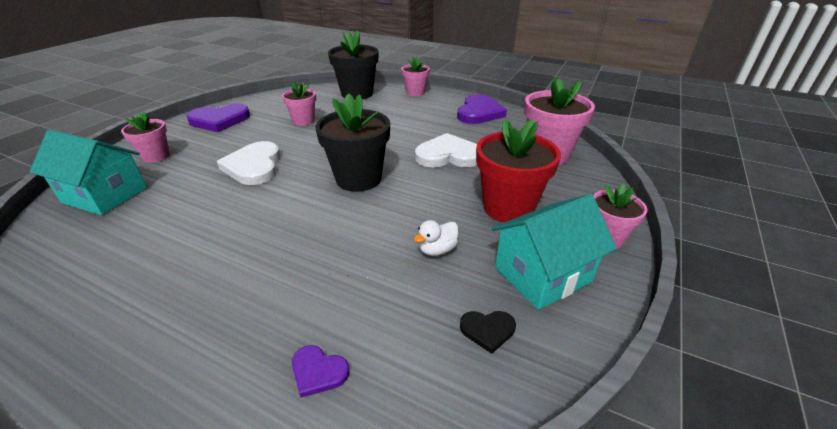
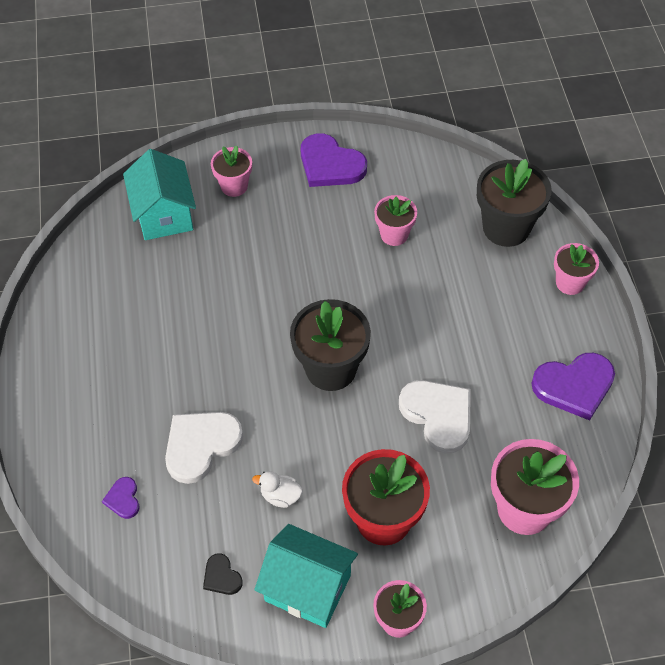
camera: 55 degrees right, 20 degrees up
(254, 166) = (282, 272): white heart -> white heart (201, 445)

